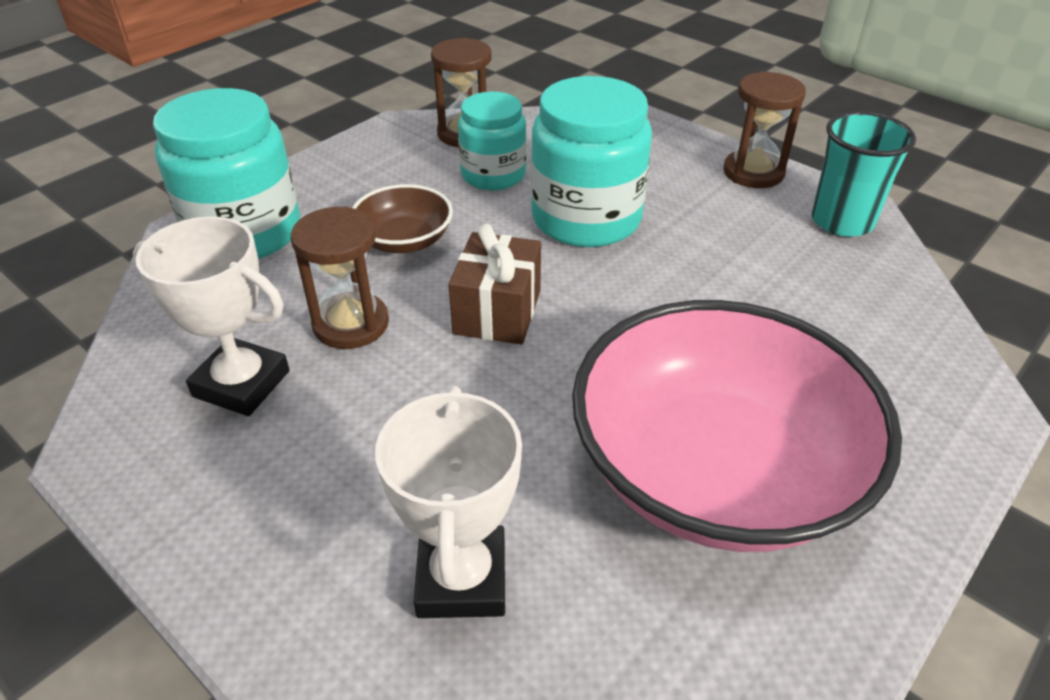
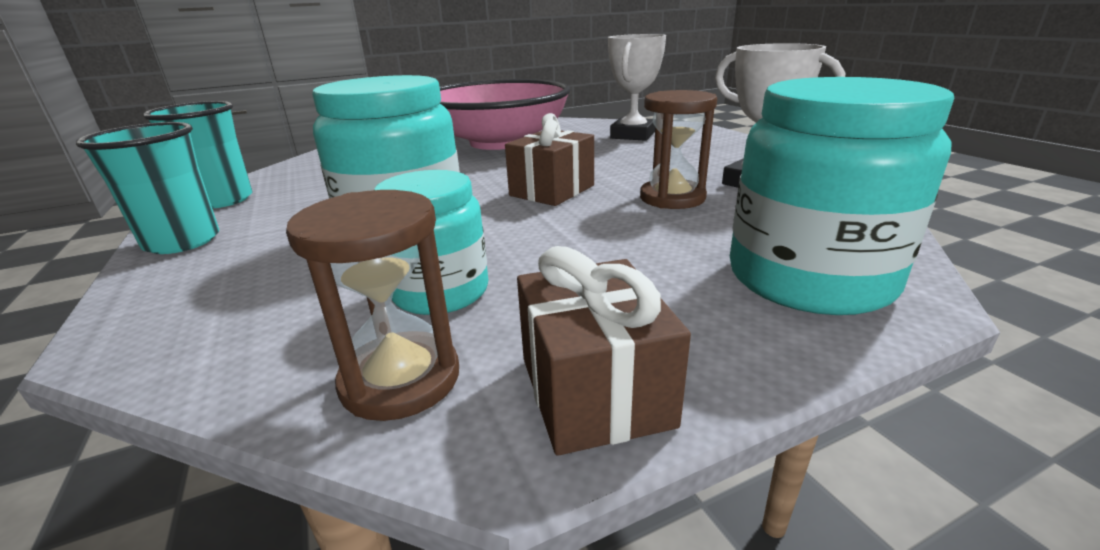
camera: 155 degrees left, 15 degrees down
(372, 147) = (594, 391): none -> brown gift
(404, 240) = (603, 241): brown bowl -> none
(753, 172) = (182, 241): brown hourglass -> turquoise cup

